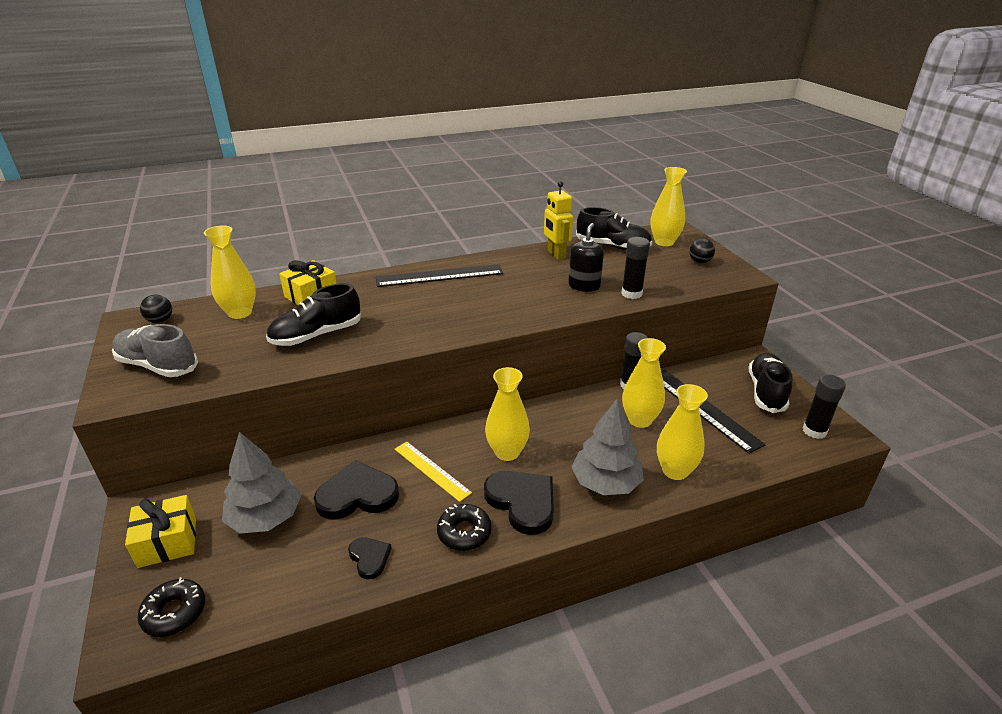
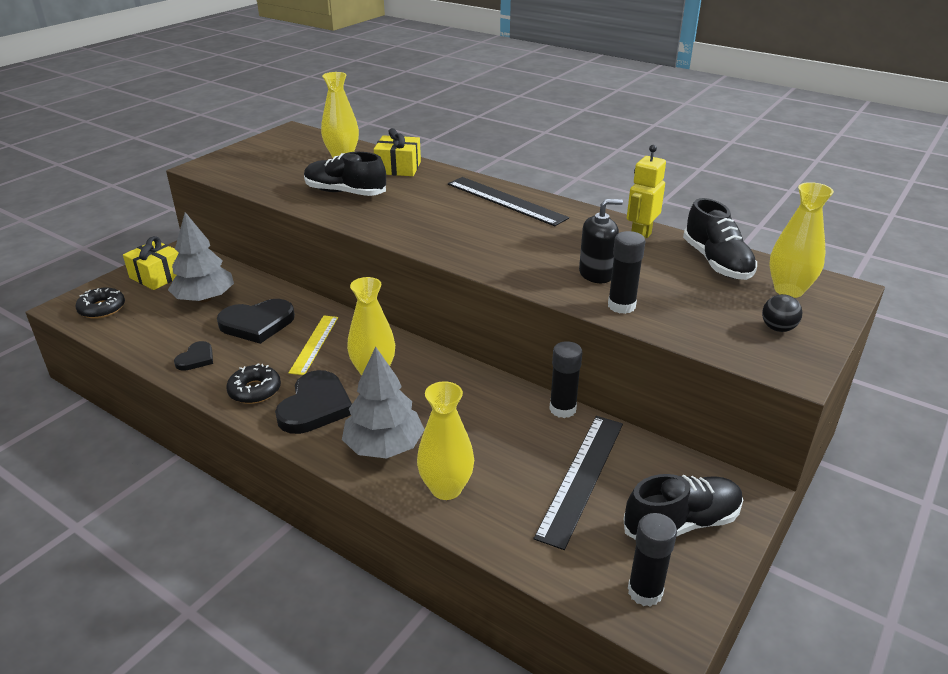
camera: 55 degrees right, 0 degrees up
(158, 366) = (248, 162): grey shoe -> none
(160, 321) = (301, 139): black ball -> none
(357, 495) = (257, 323): black heart -> black heart turned 120 degrees clockwise
(639, 420) = (507, 436): yellow vase -> none

